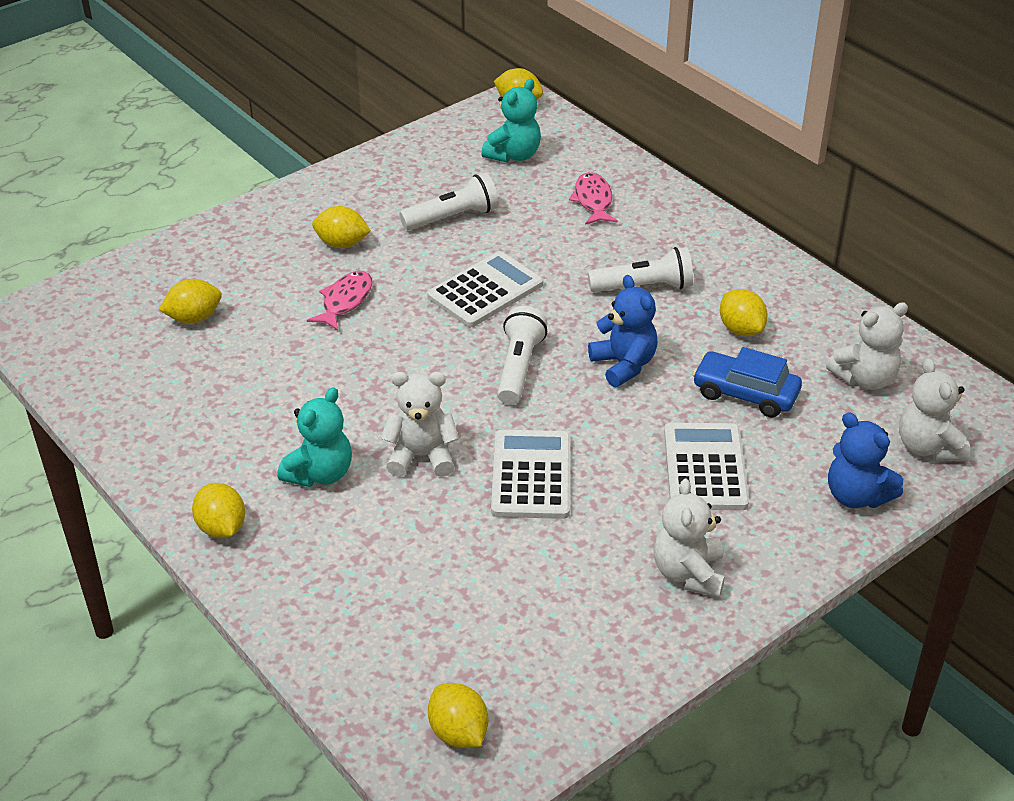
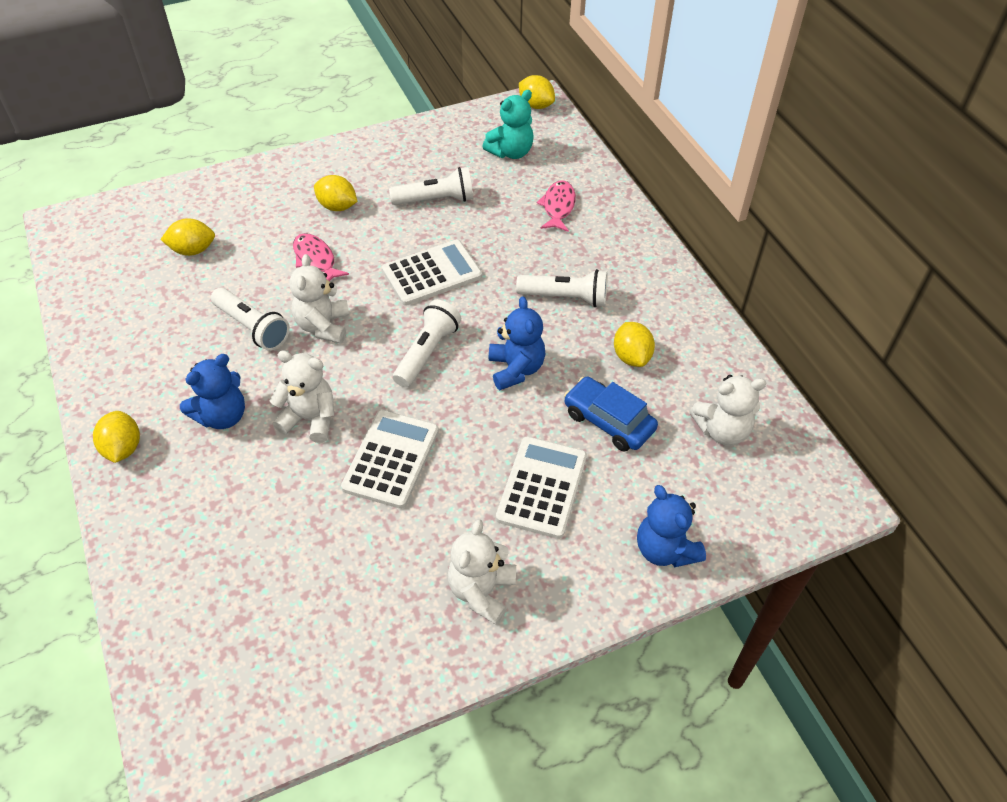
camera: 15 degrees right, 10 degrees up
(307, 381) = (252, 327): none -> white flashlight
(320, 473) = (222, 416): turquoise teddy bear -> blue teddy bear
(345, 301) = (316, 259): pink fish -> pink fish turned 75 degrees counterclockwise
(458, 732) = (217, 700): yellow lemon -> none
(928, 447) = (751, 515): white teddy bear -> white teddy bear (323, 326)

